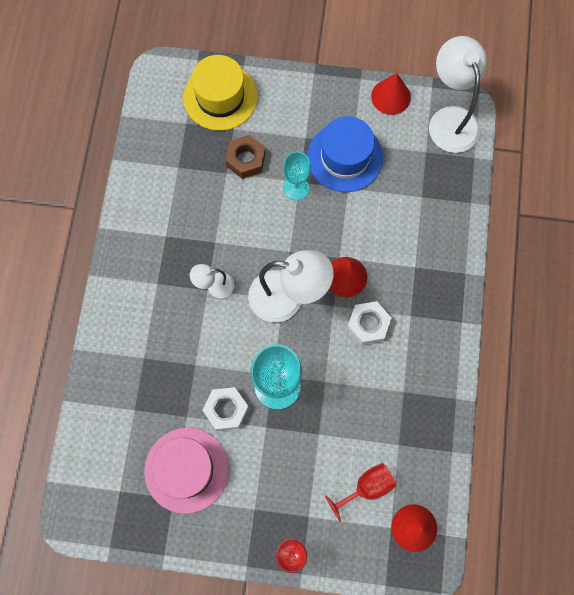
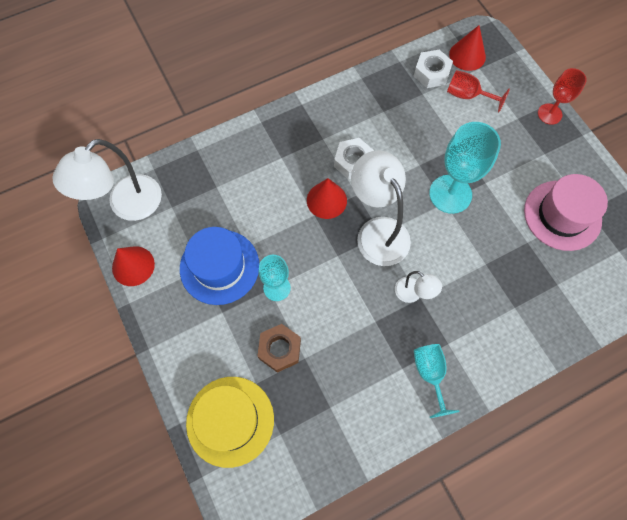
camera: 125 degrees left, 5 degrees down
(146, 252) = (430, 374): none -> turquoise goblet
(226, 410) = (498, 217): white nut -> white nut (431, 73)

